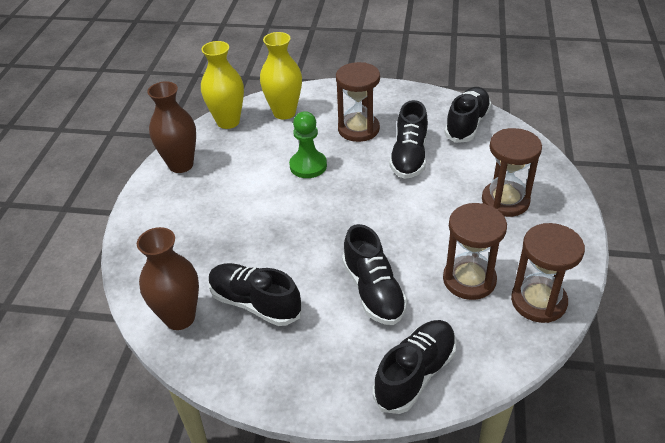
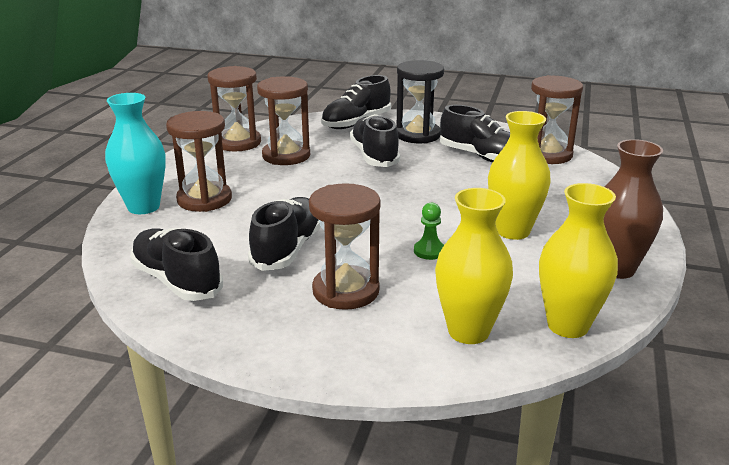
camera: 175 degrees left, 15 degrees down
(180, 318) = (548, 155): brown vase -> brown hourglass
(244, 192) = (513, 231): none -> yellow vase
(308, 166) = (429, 251): green pawn -> green pawn, size x0.60
(329, 348) = (418, 135): none -> black hourglass
(467, 124) = (177, 281): black shoe -> black shoe turned 105 degrees clockwise
(548, 186) = (143, 207): none -> turquoise vase

